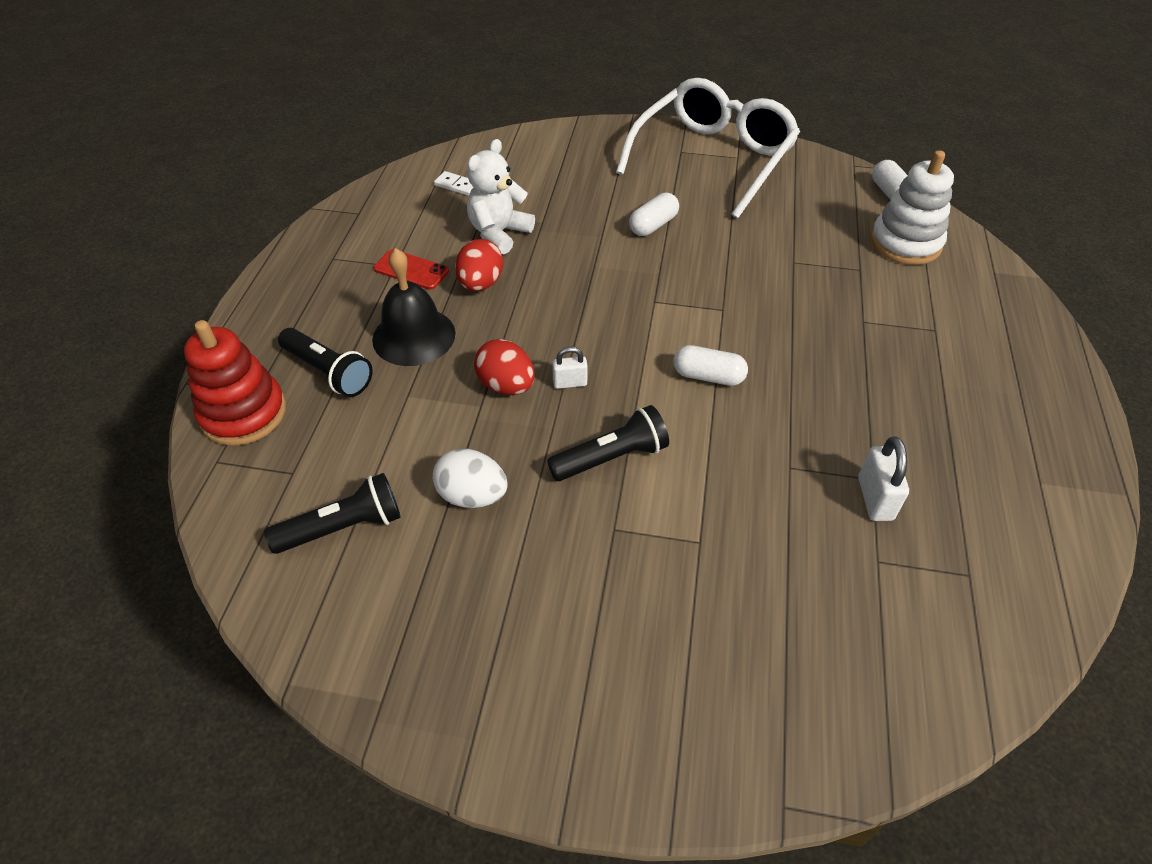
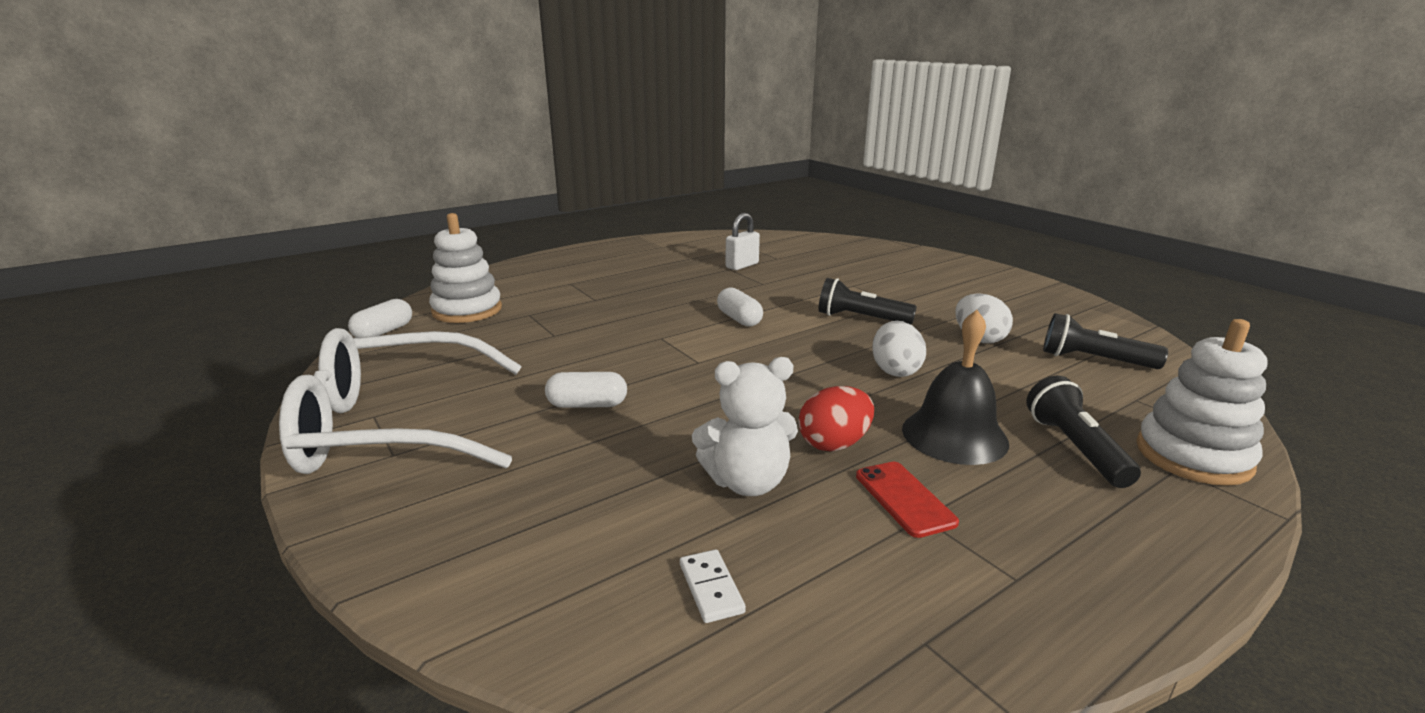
camera: 135 degrees left, 25 degrees down
(243, 413) = (1193, 456): red stacking toy -> white stacking toy
(506, 385) = (895, 370): red egg -> white egg
(570, 383) = (841, 353): white padlock -> none

